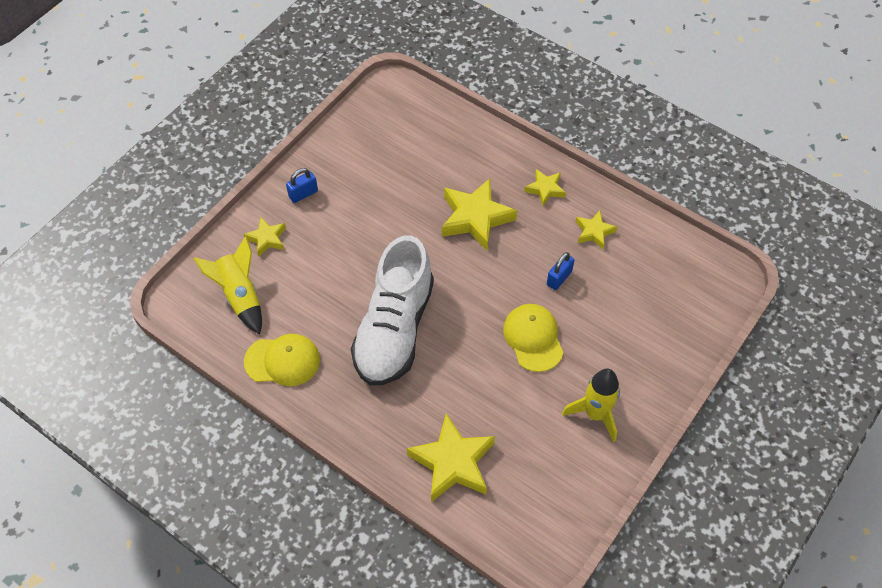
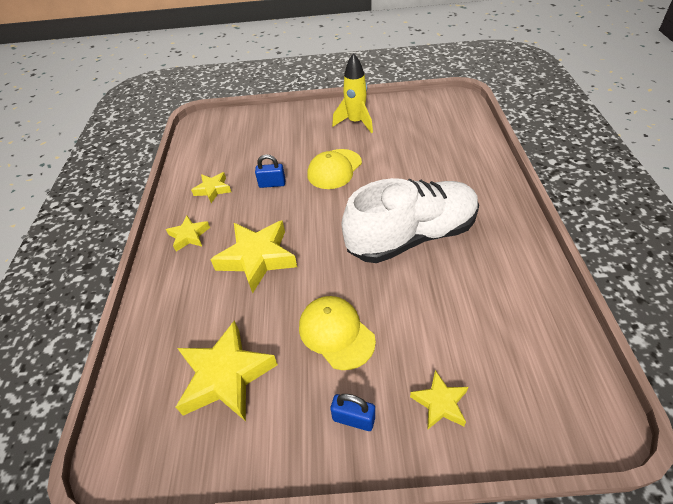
camera: 125 degrees left, 10 degrees down
(240, 296) = (519, 367): yellow rocket -> none
(282, 361) = (524, 281): yellow cap -> yellow cap (336, 333)
(453, 462) = (460, 152): yellow star -> yellow star (226, 376)

